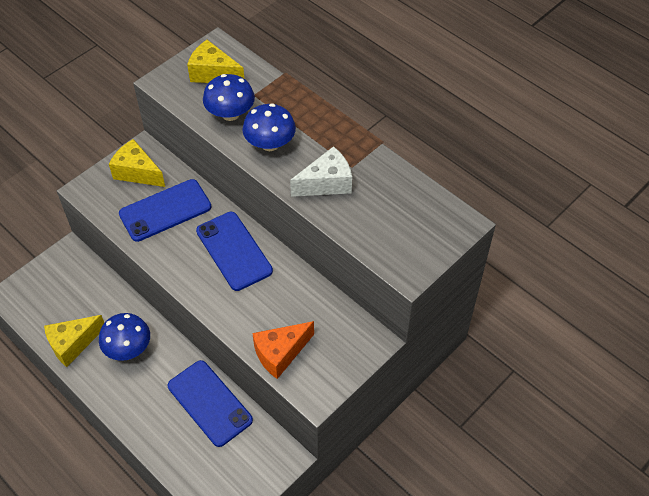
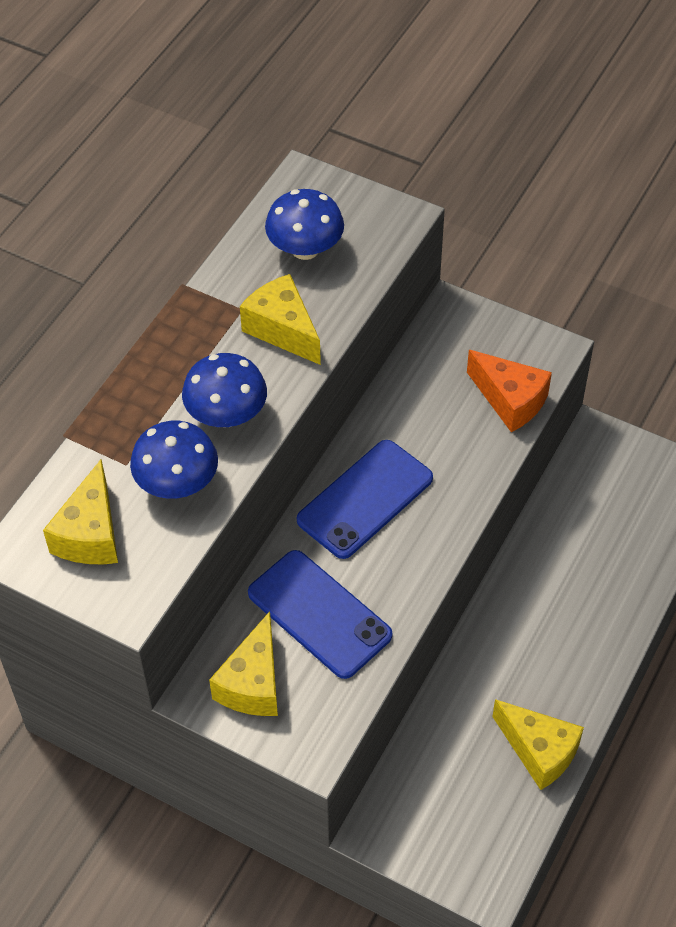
camera: 105 degrees left, 0 degrees up
(128, 348) = (516, 671): blue mushroom -> blue mushroom (305, 249)
(209, 403) = (558, 540): blue phone -> none
(326, 183) = (282, 330): white cheese -> yellow cheese

